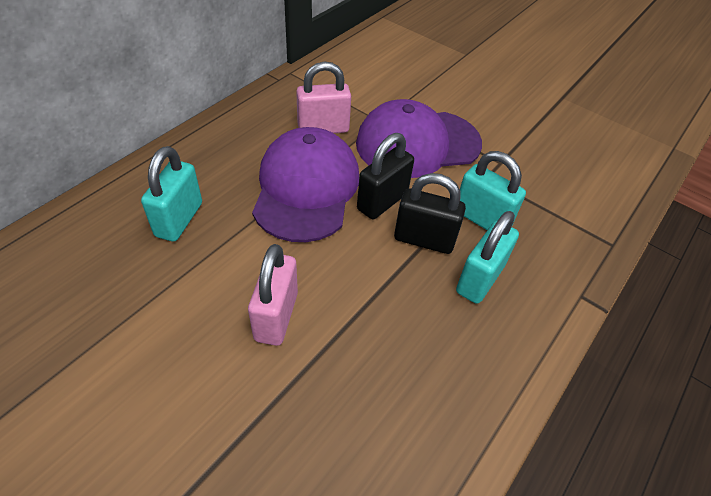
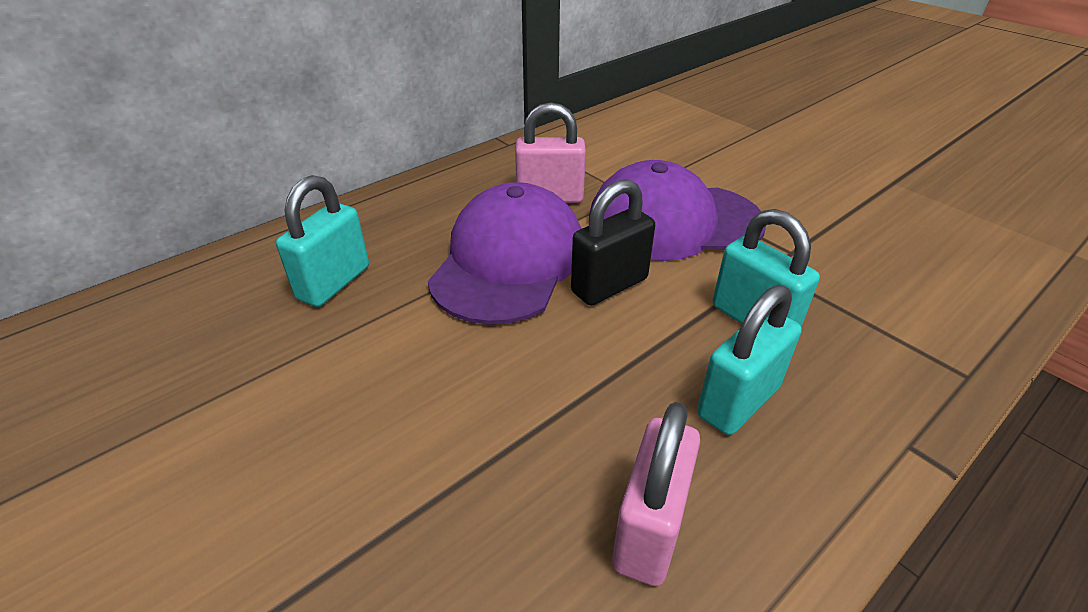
camera: 15 degrees right, 10 degrees down
(276, 316) = (420, 416): pink padlock -> pink padlock (649, 529)
(424, 239) = (660, 338): black padlock -> none

